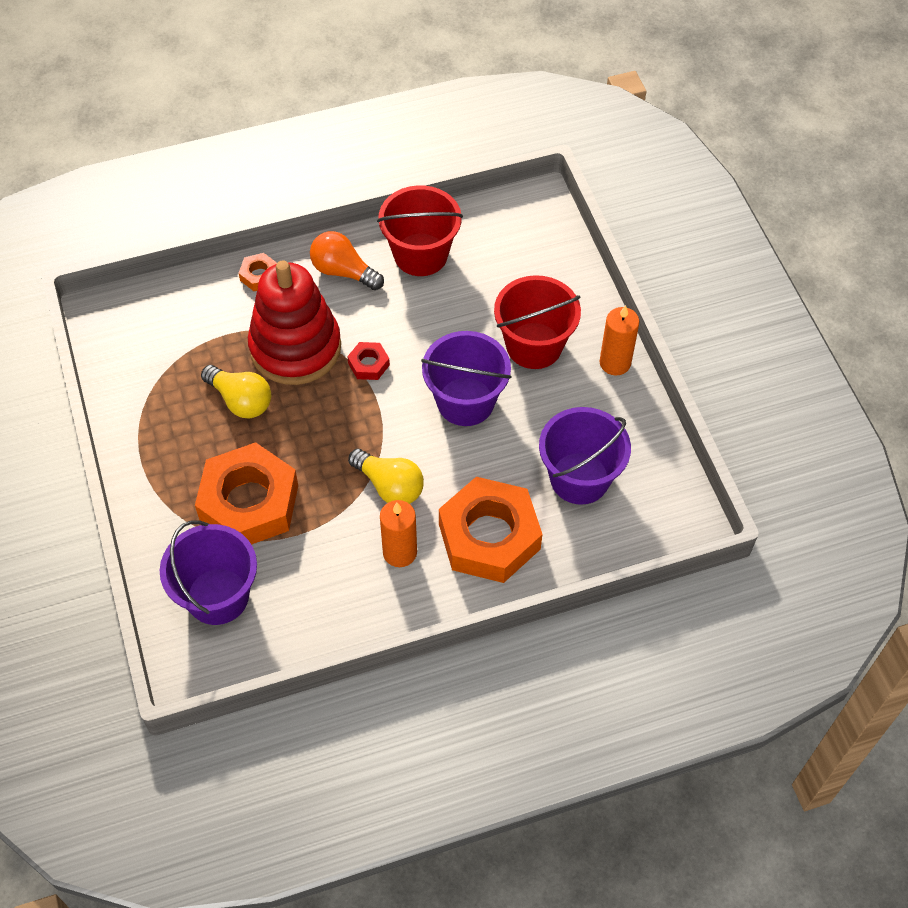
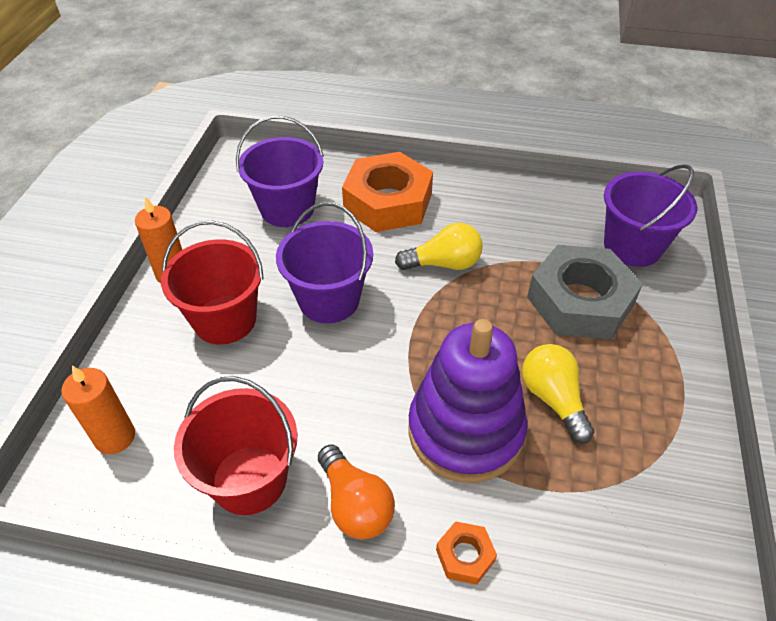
camera: 150 degrees left, 10 degrees down
(249, 502) = (579, 301): orange nut -> grey nut
(295, 347) = (465, 431): red stacking toy -> purple stacking toy
(369, 364) = (396, 375): red nut -> none
(389, 486) = (444, 264): yellow light bulb -> yellow light bulb turned 105 degrees clockwise
(400, 552) = (465, 218): orange candle -> orange candle (115, 437)

